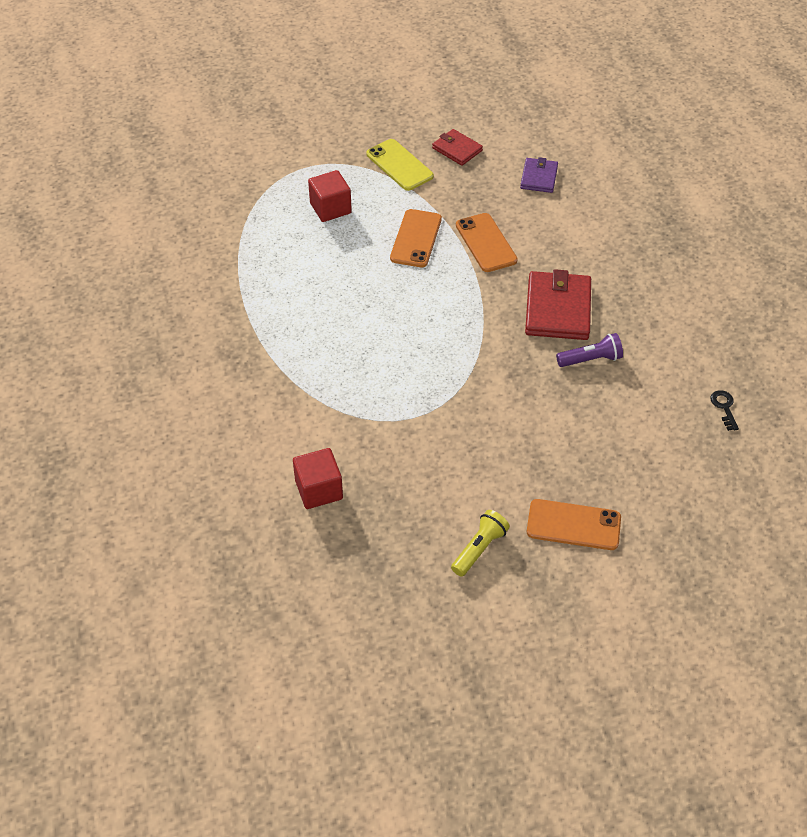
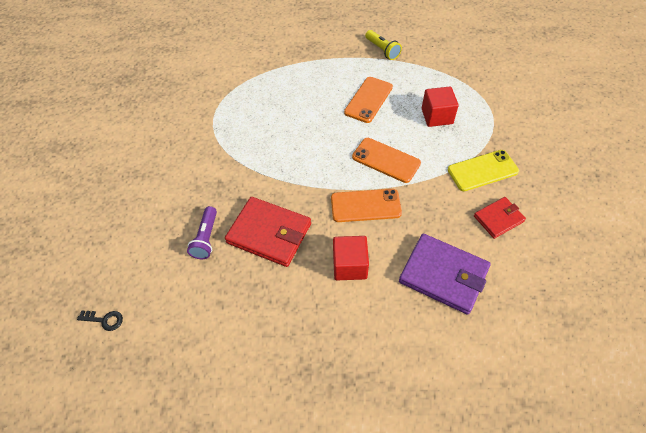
camera: 110 degrees right, 5 degrees up
(319, 490) = (186, 66): red cube -> red cube (350, 266)
(479, 548) = (97, 126): yellow flashlight -> yellow flashlight (382, 50)
(539, 177) = (443, 275): purple wallet -> purple wallet, size x1.73
(573, 525) = (78, 178): orange phone -> orange phone (368, 100)

